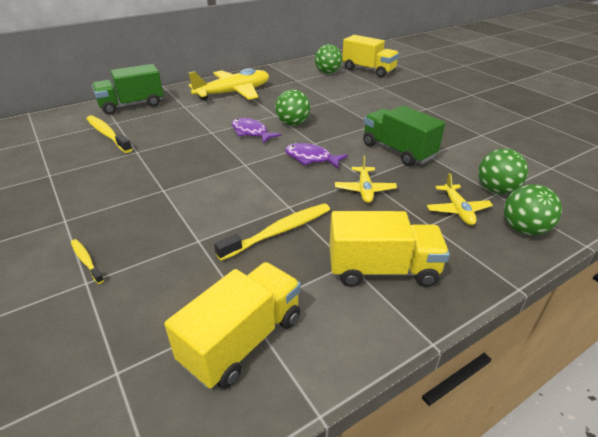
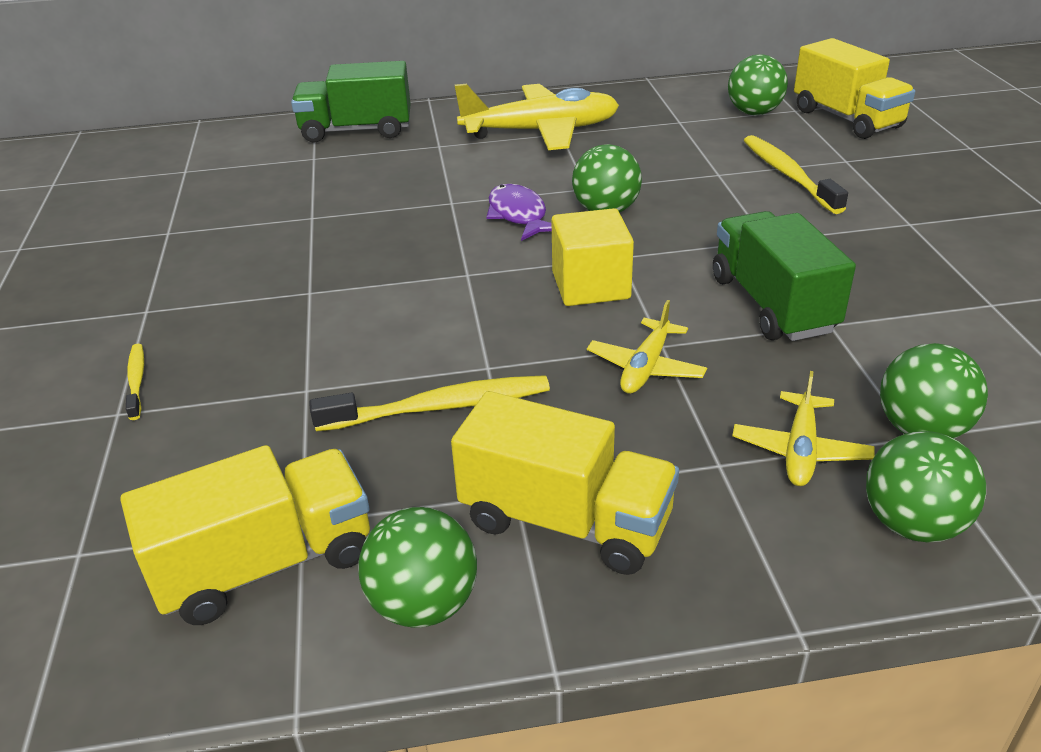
camera: 25 degrees right, 0 degrees up
(108, 134) = (288, 178): yellow toothbrush -> yellow toothbrush (788, 175)
(311, 158) = (591, 286): purple fish -> yellow cube
(345, 332) = (423, 604): none -> green ball

